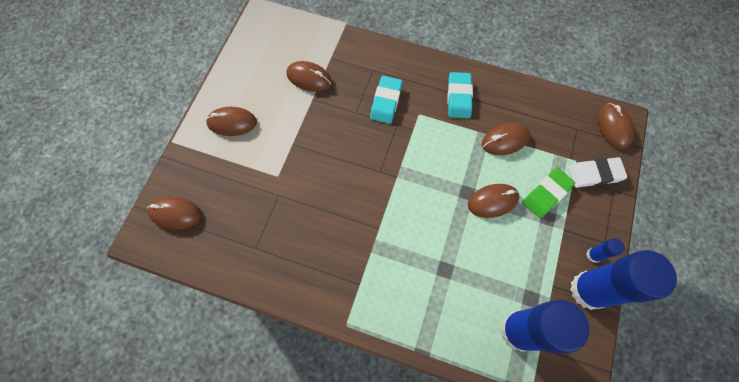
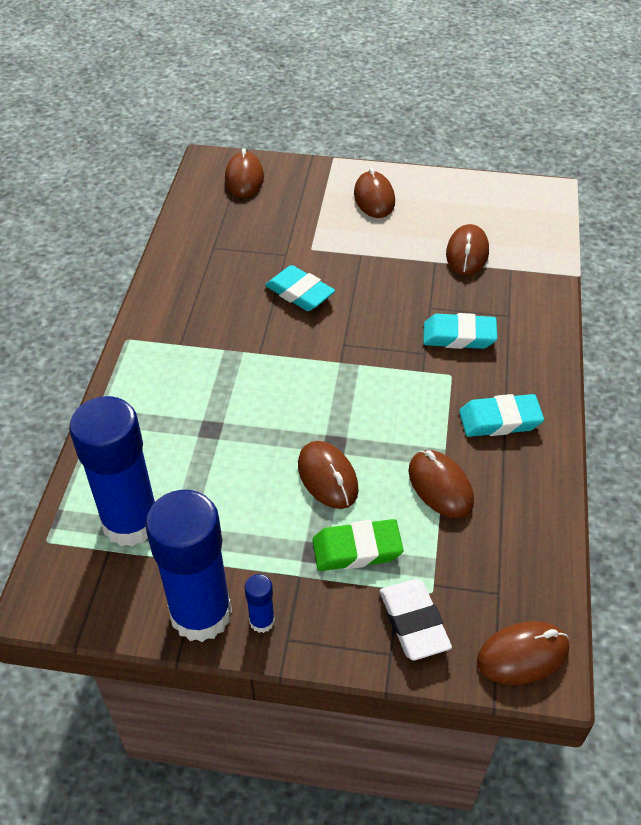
camera: 80 degrees right, 20 degrees down
(323, 191) = (299, 293): none -> turquoise eraser
(546, 194) = (357, 549): green eraser -> green eraser turned 45 degrees counterclockwise

